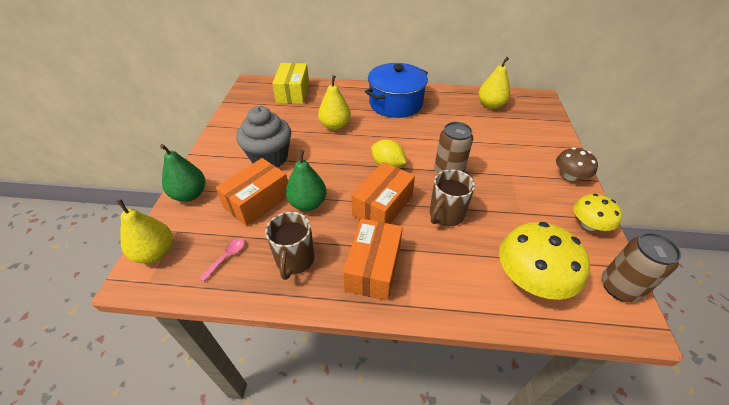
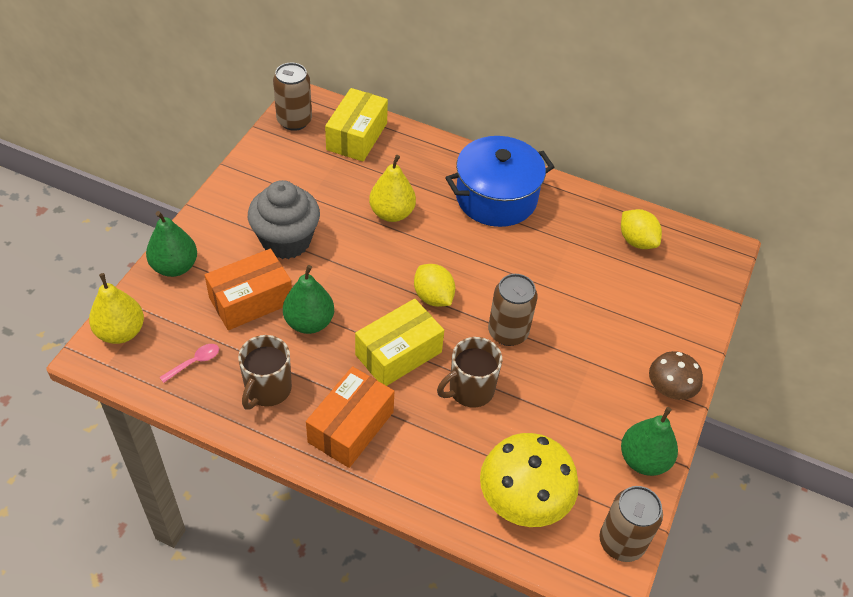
camera: 15 degrees right, 5 degrees up
(249, 93) = (294, 121): none -> brown can
(382, 206) = (398, 353): orange box -> yellow box
(490, 105) = (636, 241): yellow pear -> yellow lemon
(588, 224) = (643, 460): yellow mushroom -> green pear

